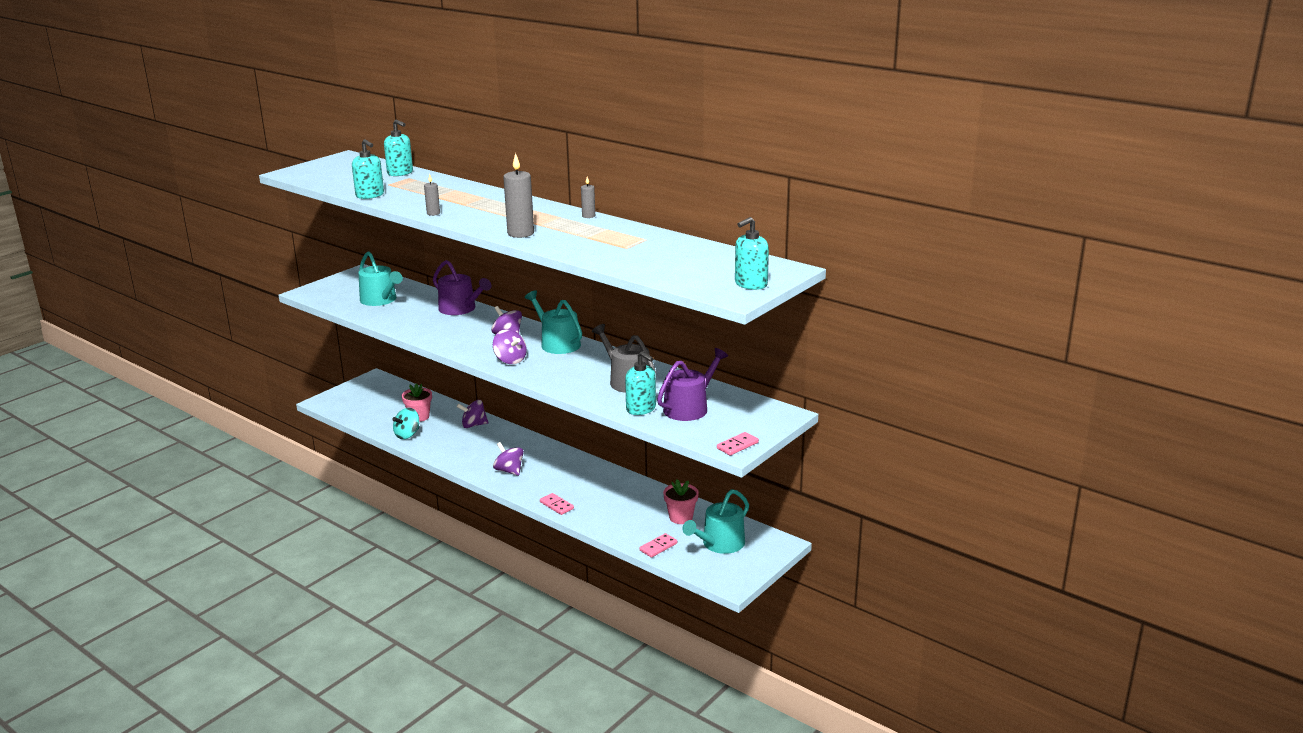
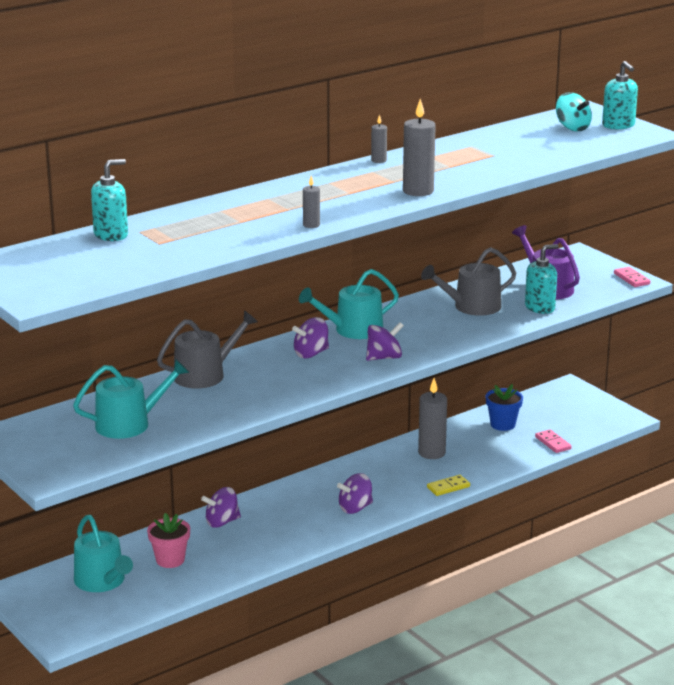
camera: 75 degrees left, 0 degrees up
(370, 195) = (202, 254): turquoise soap dispenser -> none
(407, 435) = (217, 571): turquoise spinning top -> turquoise spinning top (572, 128)
(460, 309) = (205, 375): purple watering can -> grey watering can
(473, 425) = (222, 522): purple spinning top -> purple spinning top turned 60 degrees clockwise
(556, 505) = (448, 487): pink domino -> yellow domino
(612, 490) = (431, 453): none -> grey candle
(681, 517) = (502, 424): pink flower pot -> blue flower pot
(719, 544) = (559, 413): turquoise watering can -> turquoise watering can (102, 581)

